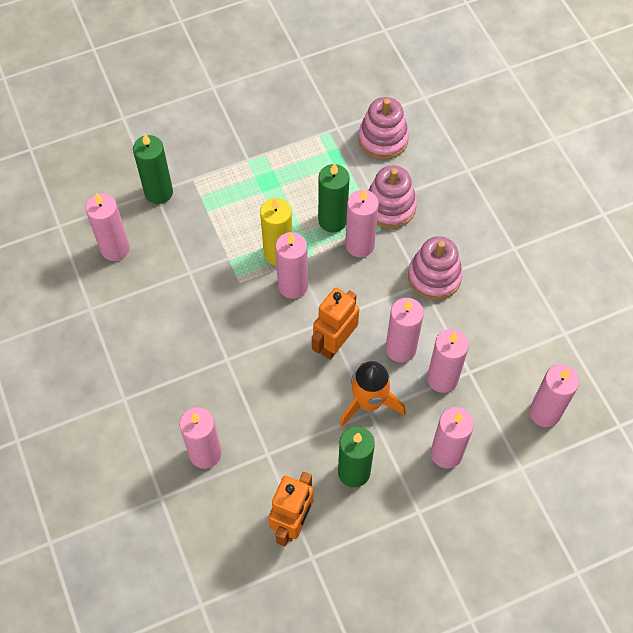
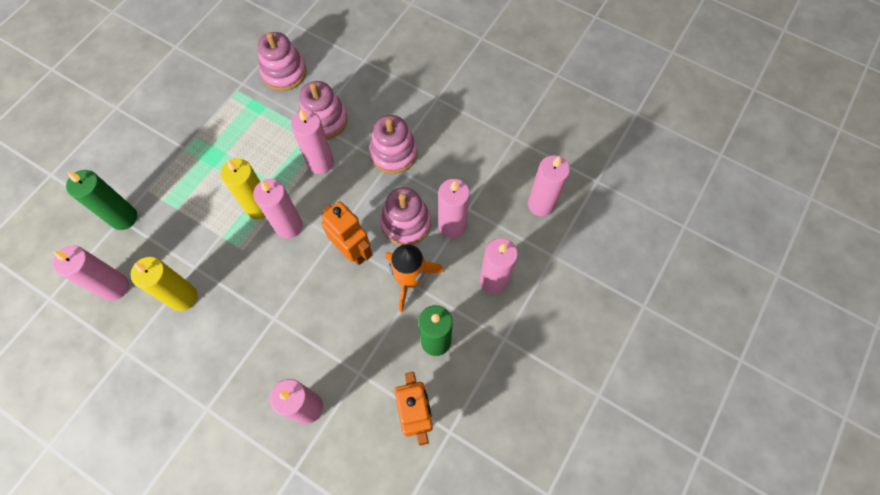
camera: 35 degrees left, 5 degrees up
(164, 292) = (183, 297): none -> yellow candle
(332, 220) = (286, 156): green candle -> none
(335, 343) = (353, 250): orange robot -> orange robot turned 135 degrees clockwise
(400, 349) = (406, 223): pink candle -> pink stacking toy

